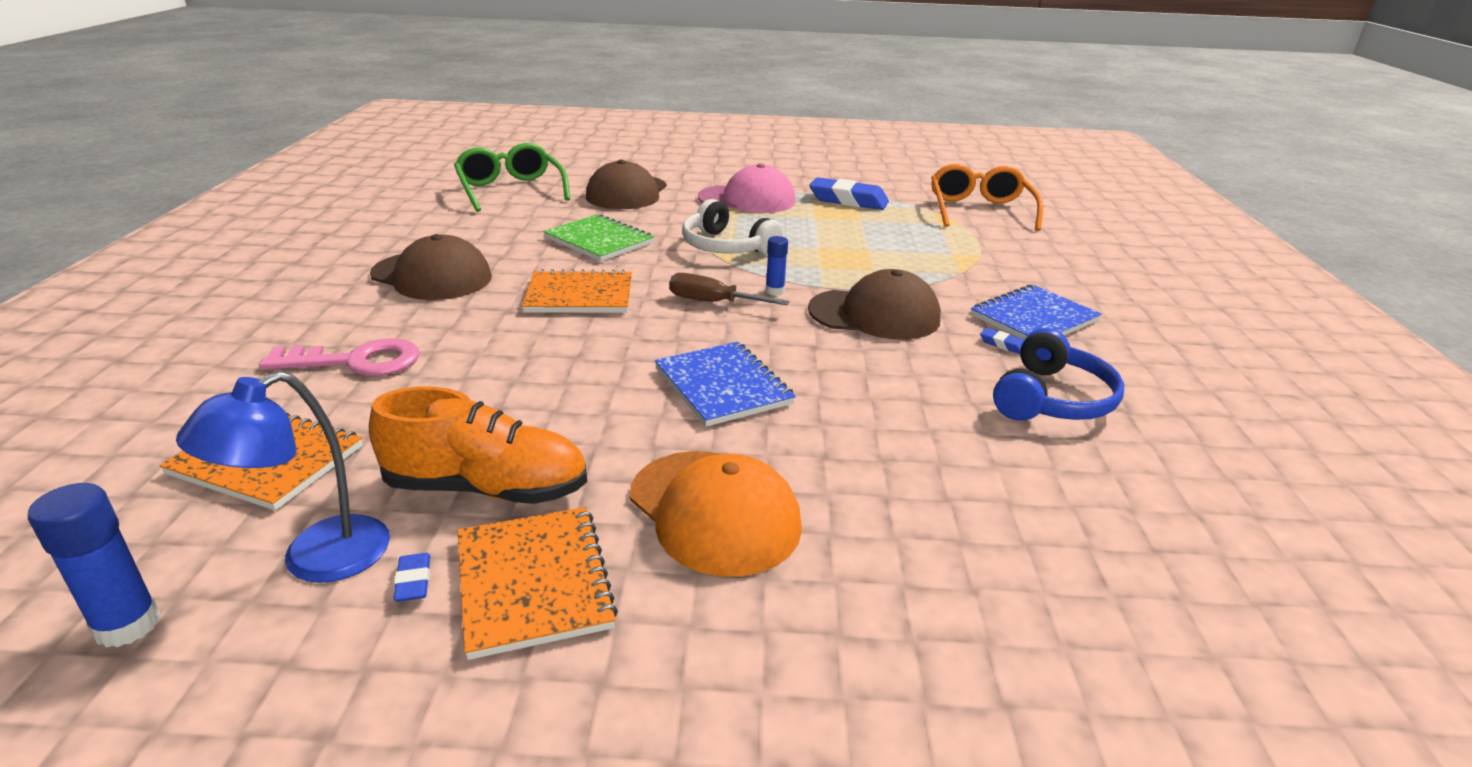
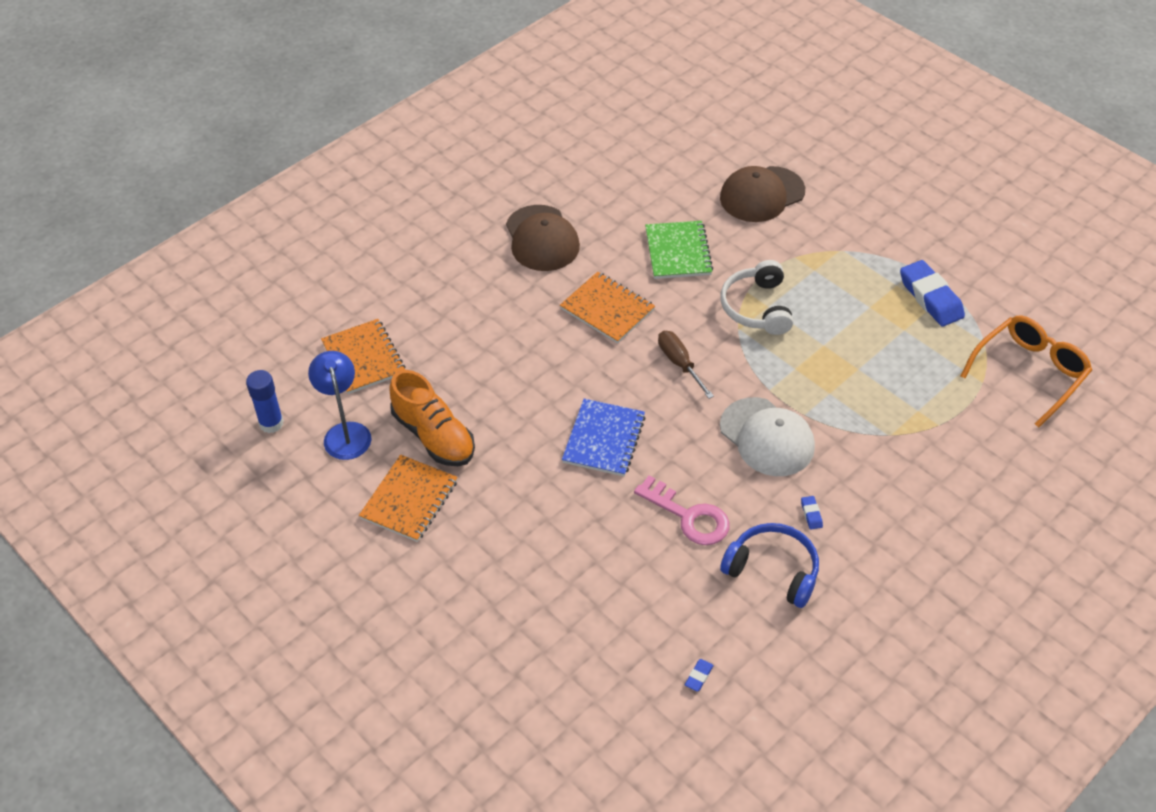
camera: 45 degrees right, 20 degrees up
(316, 559) = (345, 432): blue lamp -> blue lamp turned 75 degrees clockwise
(355, 362) = (445, 303): pink key -> pink key (688, 516)
(413, 581) = (369, 468): blue eraser -> blue eraser (699, 676)
(510, 190) = (680, 147): green glasses -> none
(714, 511) = (511, 515): orange cap -> none
(747, 199) = (846, 252): pink cap -> none
(775, 291) = (732, 375): blue glue stick -> none
(874, 314) = (767, 437): brown cap -> white cap
(1034, 318) = (871, 507): blue notebook -> none
(1052, 399) = (773, 570): blue headphones -> blue headphones turned 135 degrees counterclockwise

